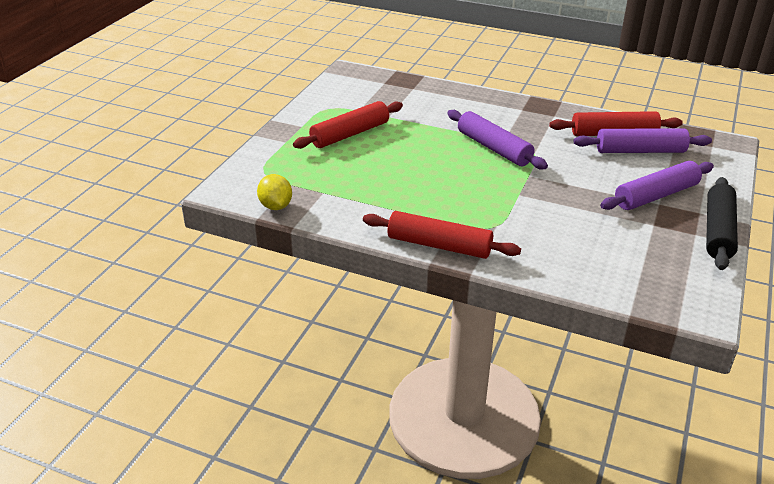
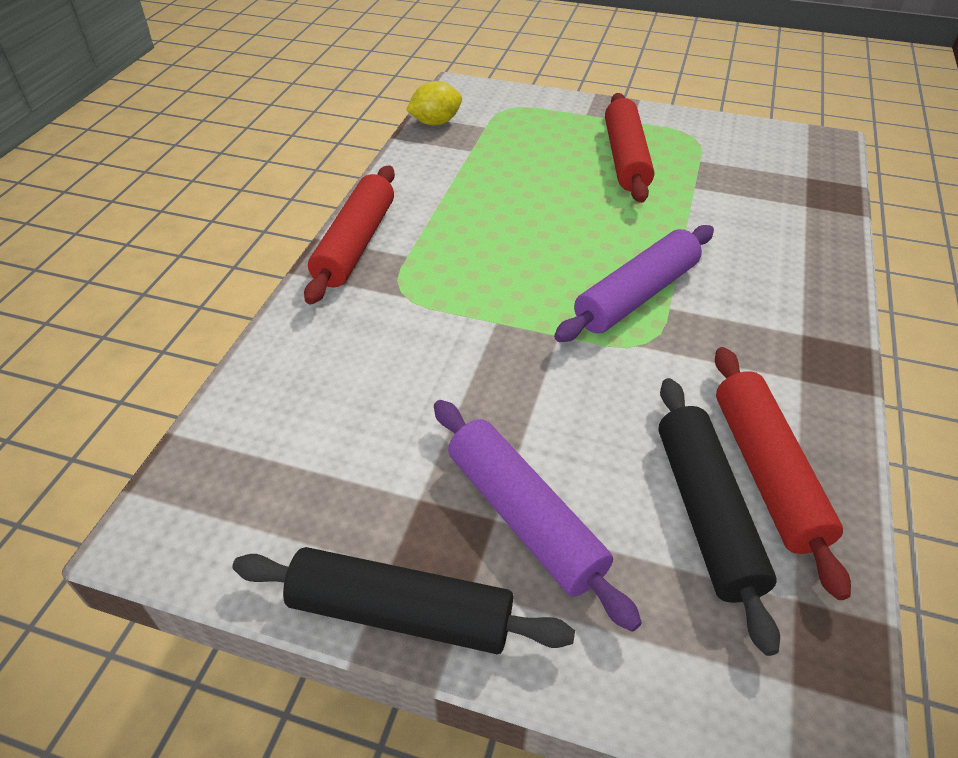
camera: 85 degrees right, 10 degrees up
(350, 134) = (625, 158): red rolling pin -> red rolling pin turned 45 degrees clockwise
(640, 151) = (705, 513): purple rolling pin -> black rolling pin

